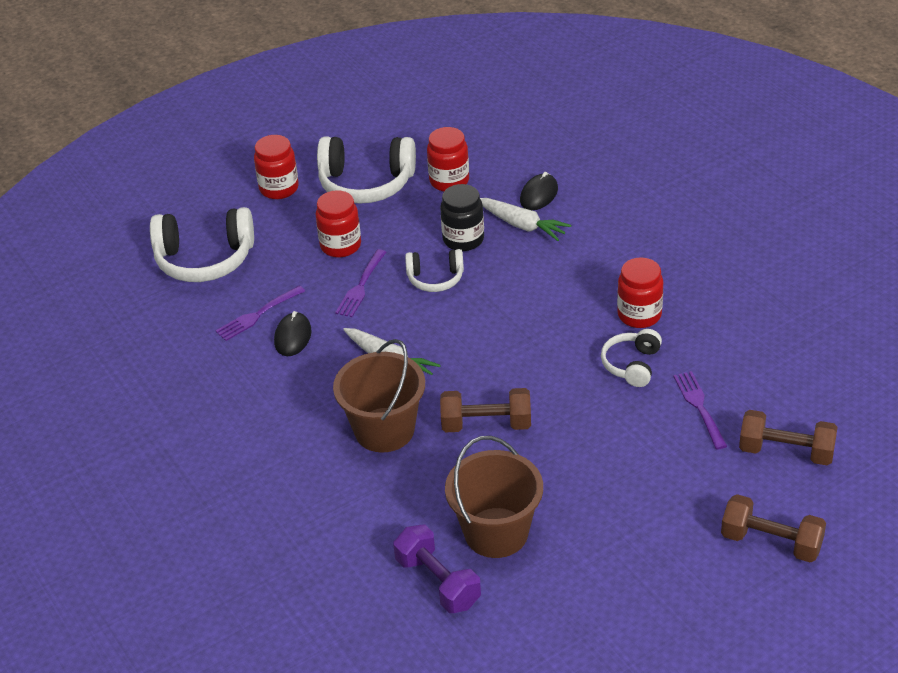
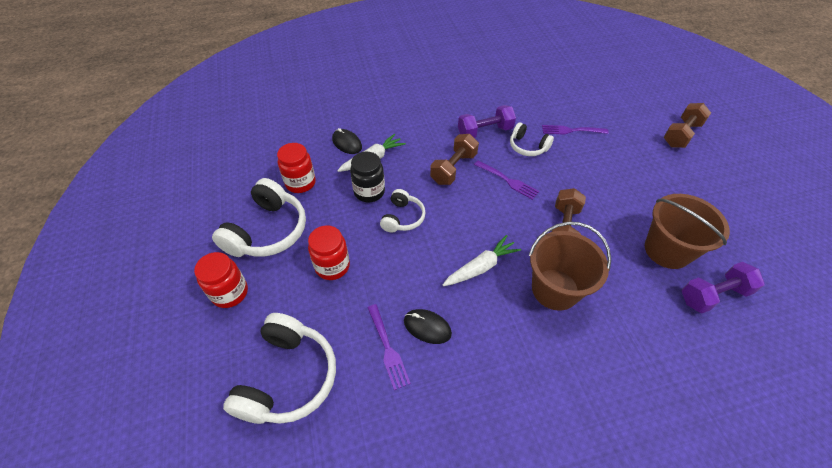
camera: 75 degrees left, 10 degrees up
(361, 286) = (388, 265): purple fork -> purple fork (508, 181)
(639, 315) = (485, 132): red jar -> purple dumbbell
(786, 452) = (613, 110): brown dumbbell -> brown dumbbell (453, 168)

